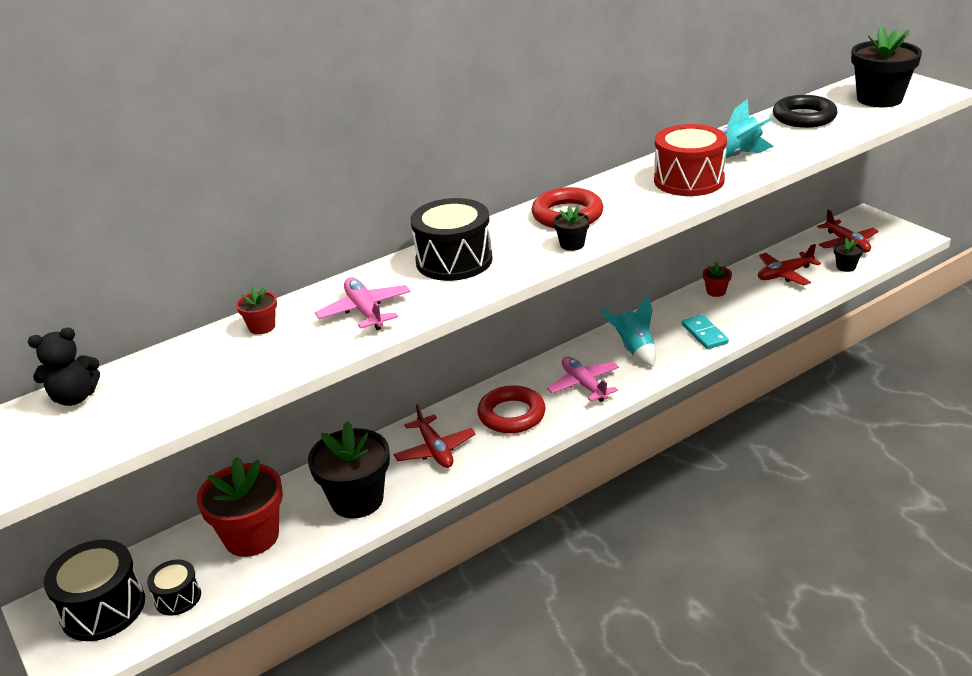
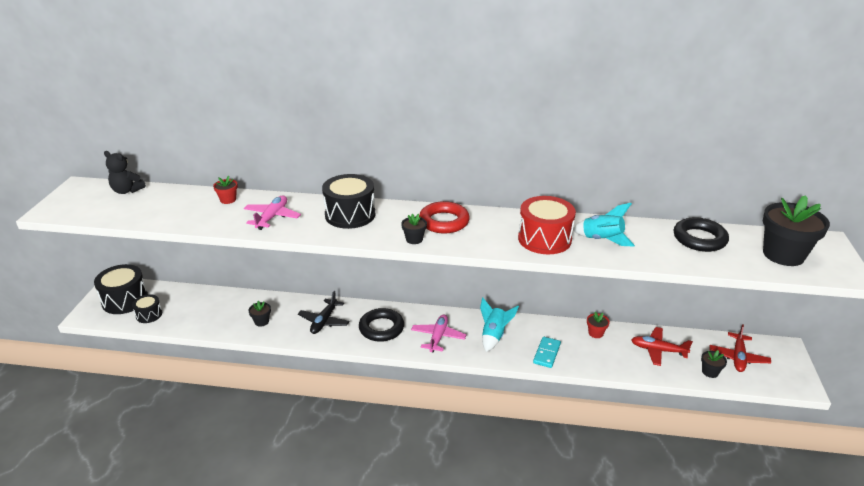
camera: 40 degrees right, 0 degrees up
(251, 537) = (205, 308): red flower pot -> none
(357, 500) = (261, 321): black flower pot -> black flower pot, size x0.45
(435, 450) = (324, 321): red plane -> black plane
(511, 415) = (381, 328): red ring -> black ring

